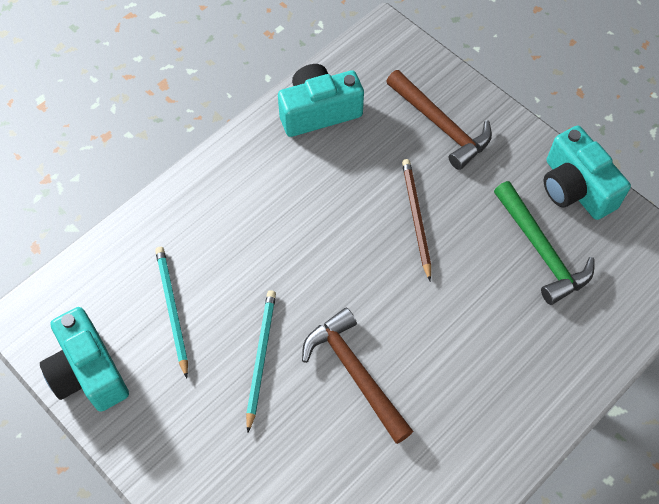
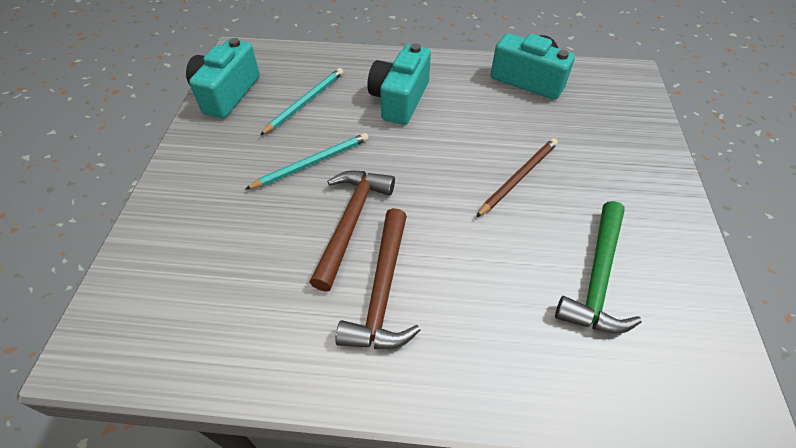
camera: 50 degrees right, 10 degrees down
(441, 125) = (611, 144): brown hammer -> brown hammer (383, 291)
(575, 188) = (687, 265): turquoise camera -> turquoise camera (400, 99)

